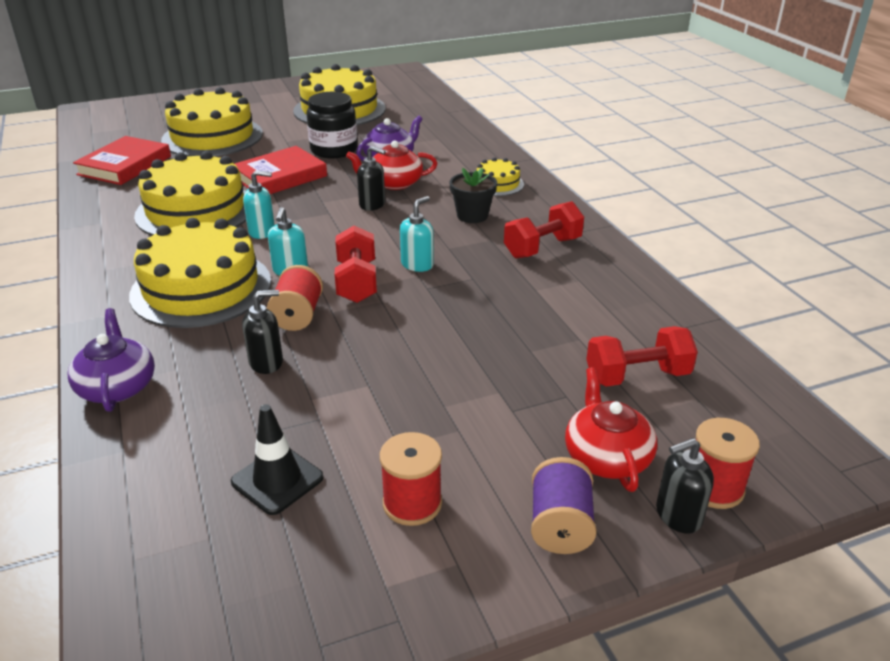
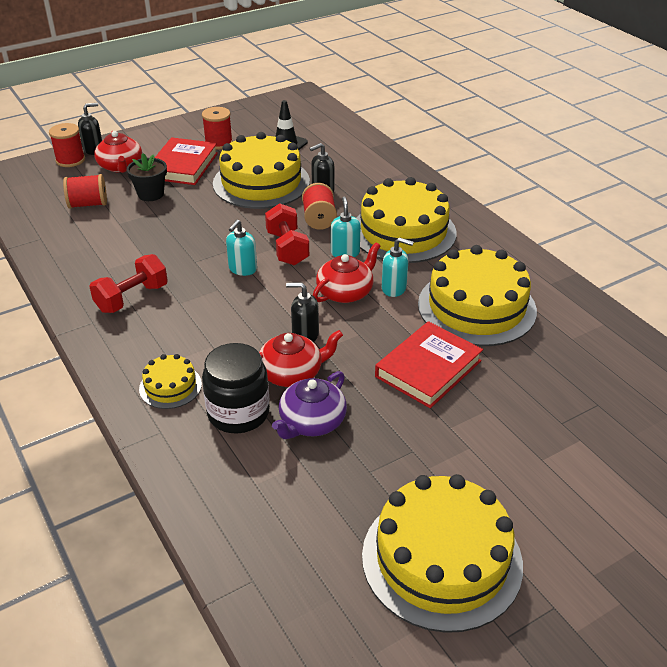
camera: 170 degrees right, 5 degrees up
(117, 387) = (400, 171): purple teapot -> none
(125, 166) = (622, 367): red book -> red book (183, 166)
(212, 137) = (577, 444): yellow cake -> yellow cake (261, 182)
(262, 232) = (394, 288): turquoise soap dispenser -> turquoise soap dispenser turned 150 degrees counterclockwise
(314, 233) = (345, 292): none -> red teapot
(334, 150) = (392, 432): black jar -> black jar (238, 413)
(472, 215) = (198, 331): black flower pot -> black flower pot (151, 194)
(560, 525) = (150, 142): purple spool -> none
(637, 376) = (88, 204): red dumbbell -> red spool

